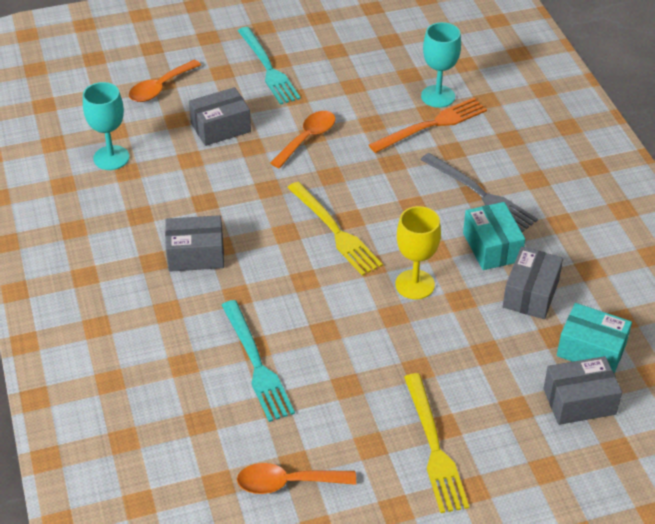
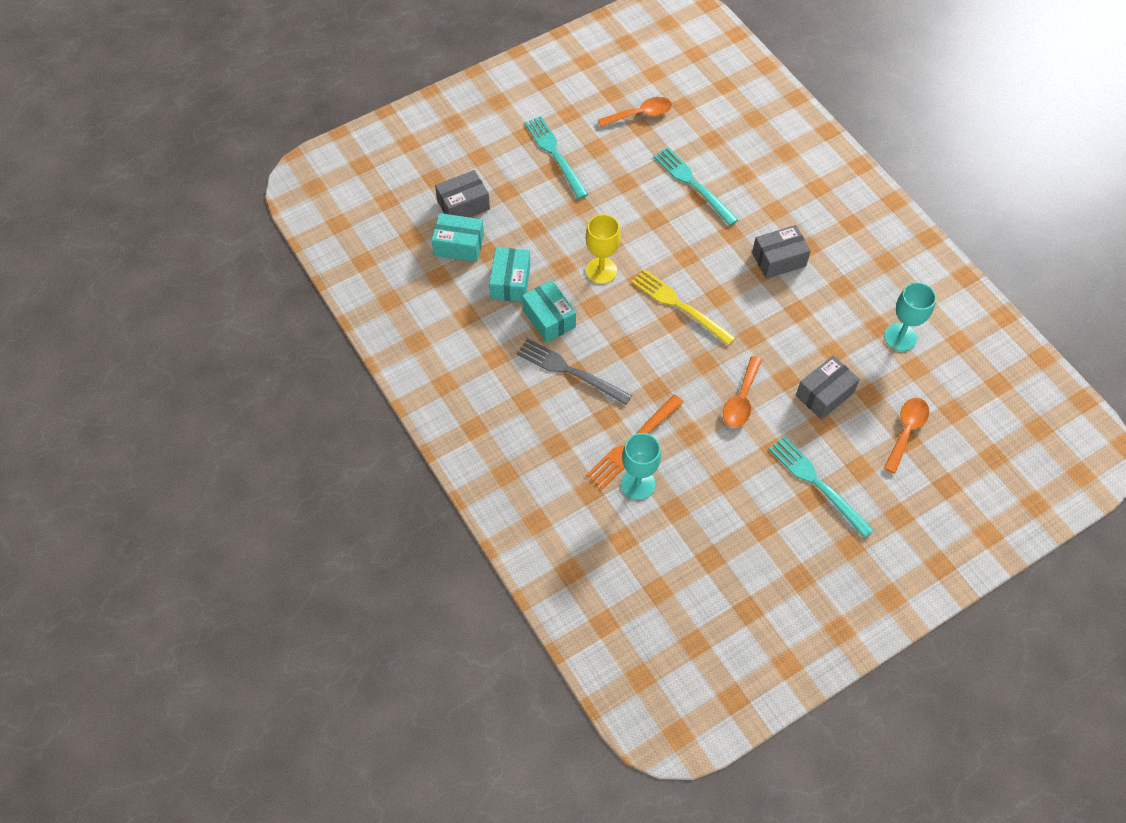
camera: 165 degrees right, 15 degrees up
(434, 446) = (555, 155): yellow fork -> turquoise fork
(531, 294) = (510, 282): grey box -> turquoise box

